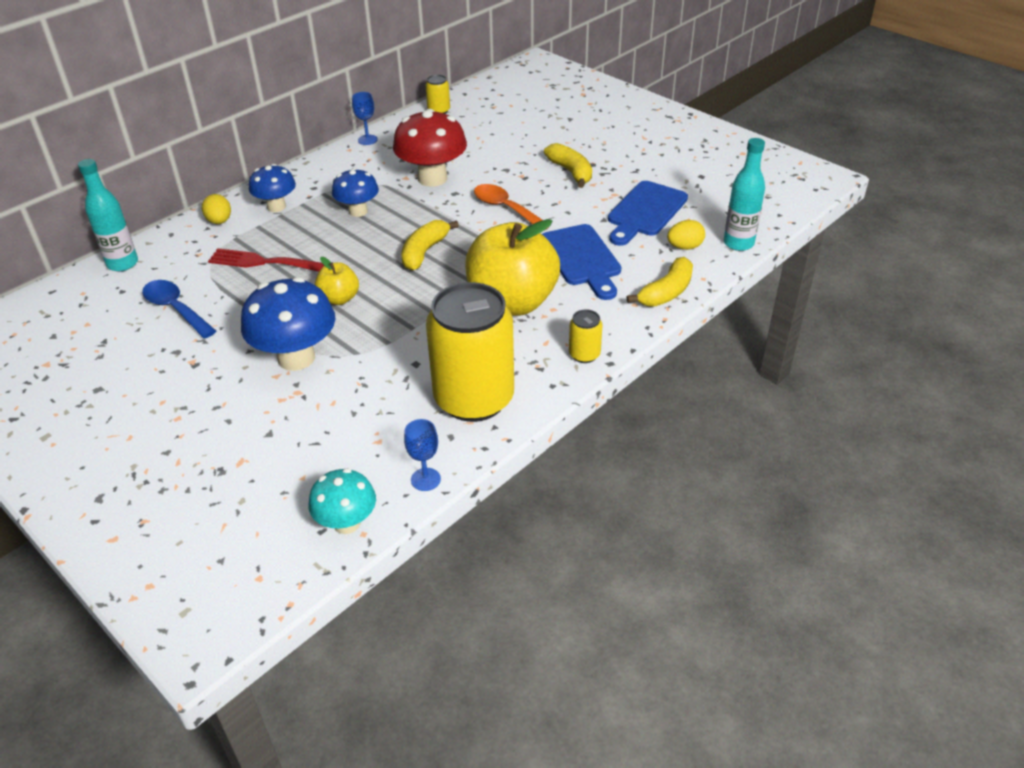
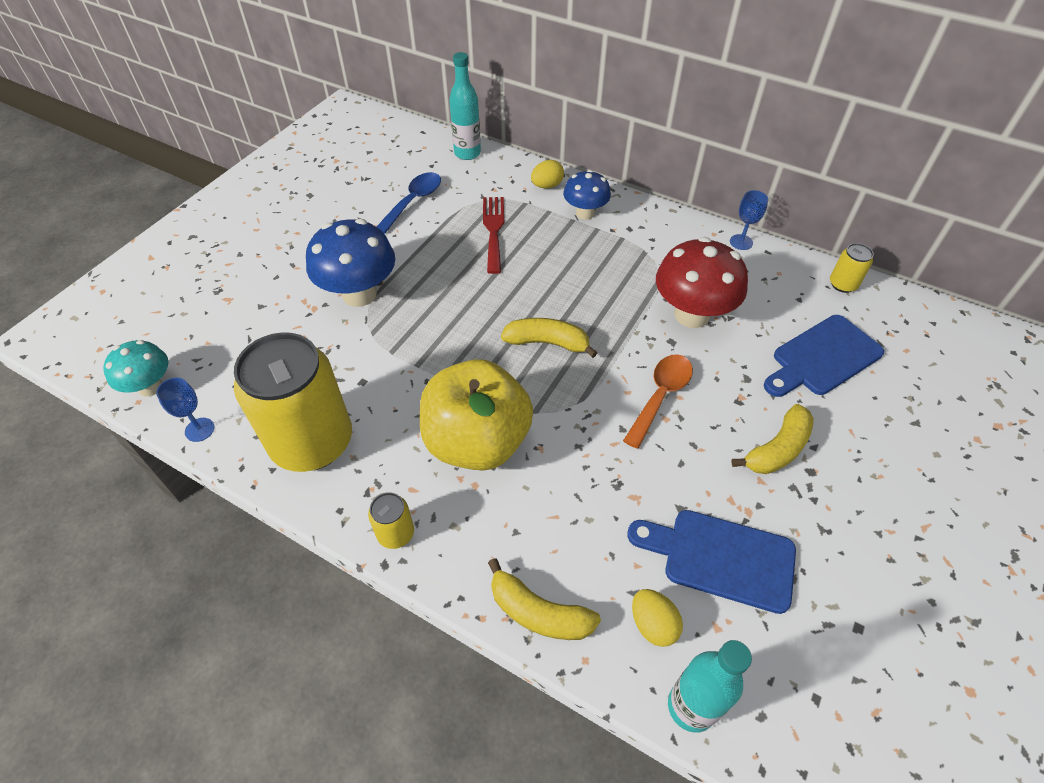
camera: 75 degrees right, 10 degrees up
(339, 299) = (451, 298): yellow apple -> none
(358, 211) = (601, 272): blue mushroom -> none
(582, 259) = (583, 498): blue cutting board -> blue cutting board (823, 358)

